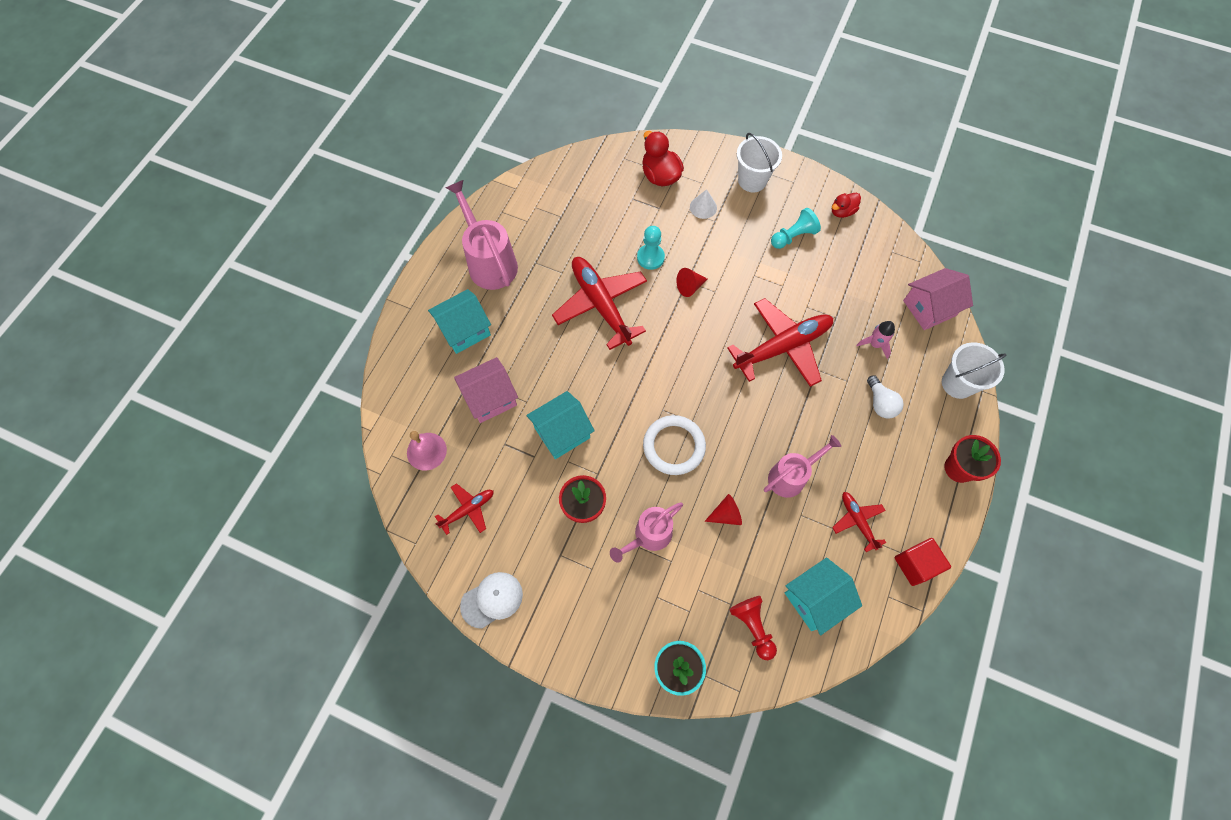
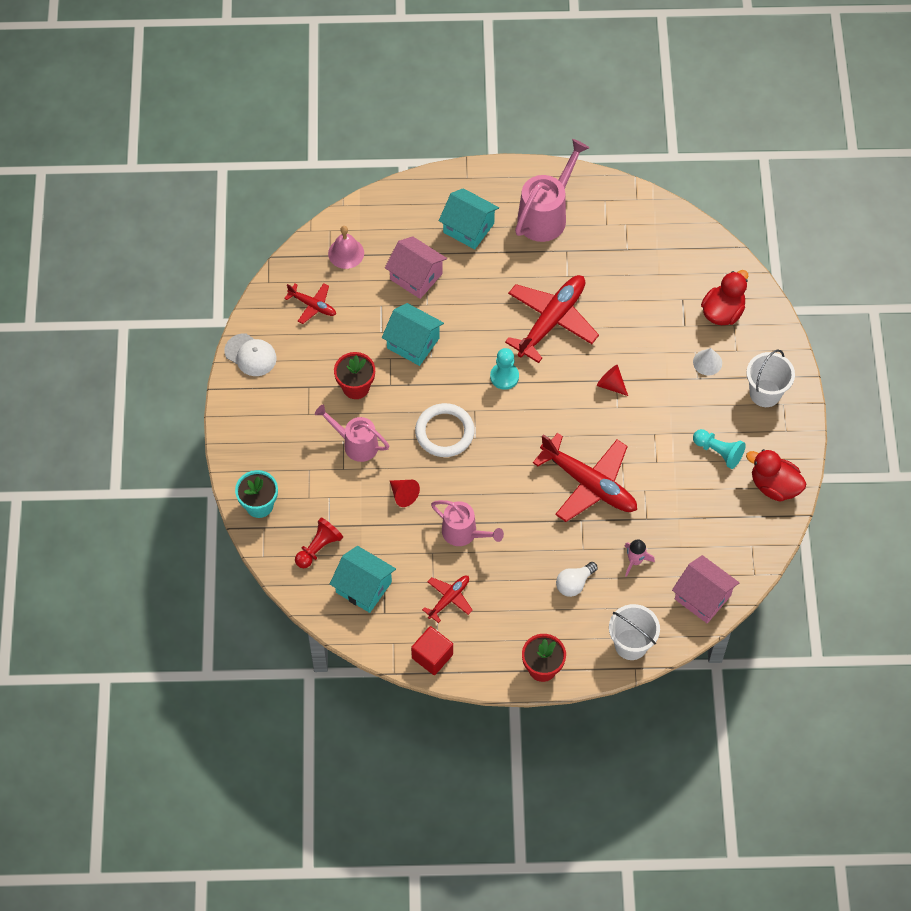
camera: 65 degrees right, 5 degrees down
(650, 257) = (624, 340): turquoise pawn -> turquoise pawn (504, 376)
(842, 211) = (774, 486): red duck -> red duck, size x1.63

